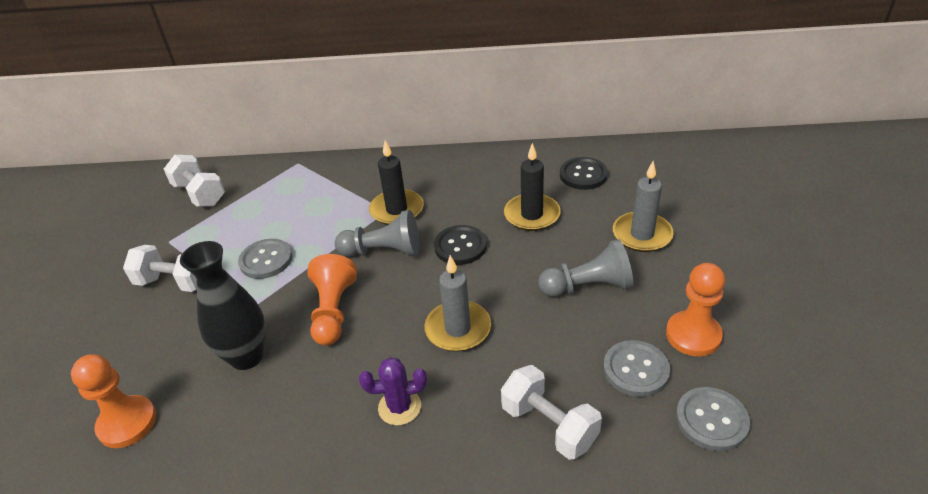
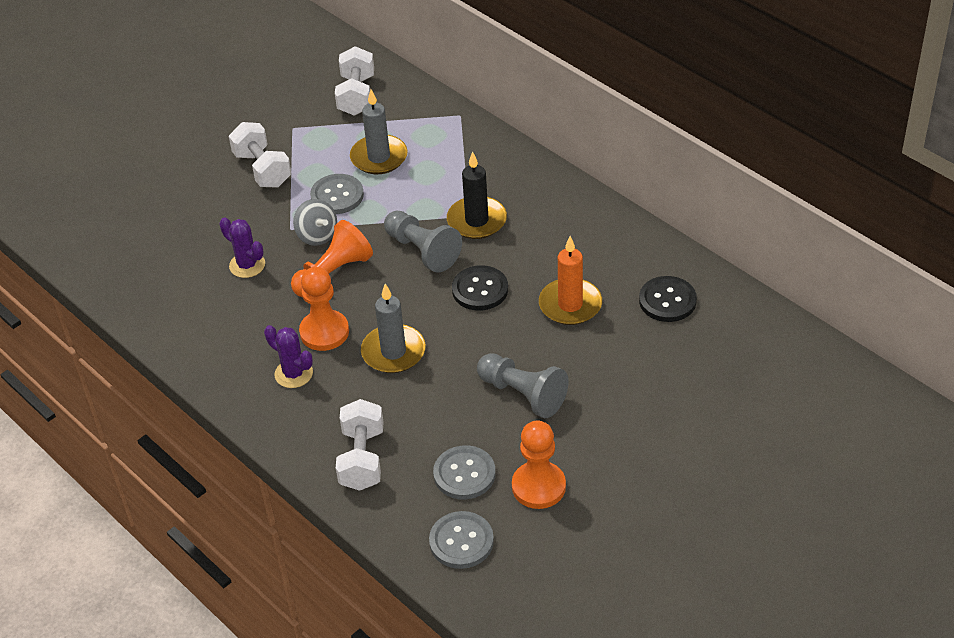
camera: 45 degrees right, 5 degrees up
(127, 423) = (142, 258): orange pawn -> orange pawn (324, 332)
(246, 356) = (247, 265): black vase -> purple cactus
(284, 295) = (317, 236): none -> grey spinning top
(532, 215) = (570, 305): black candle -> orange candle
(642, 235) = (627, 389): grey candle -> grey candle (379, 157)

